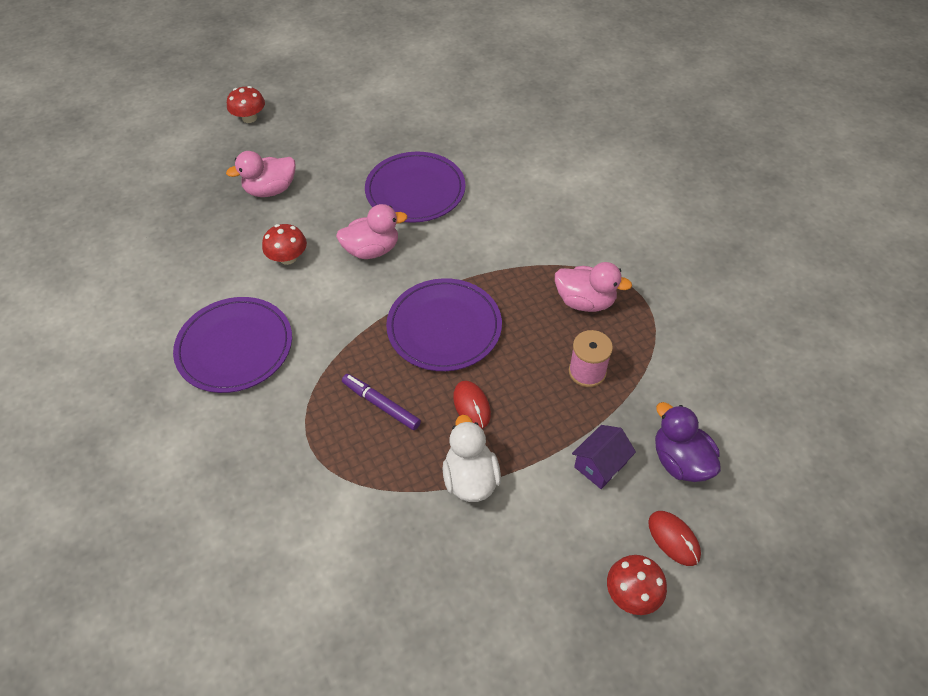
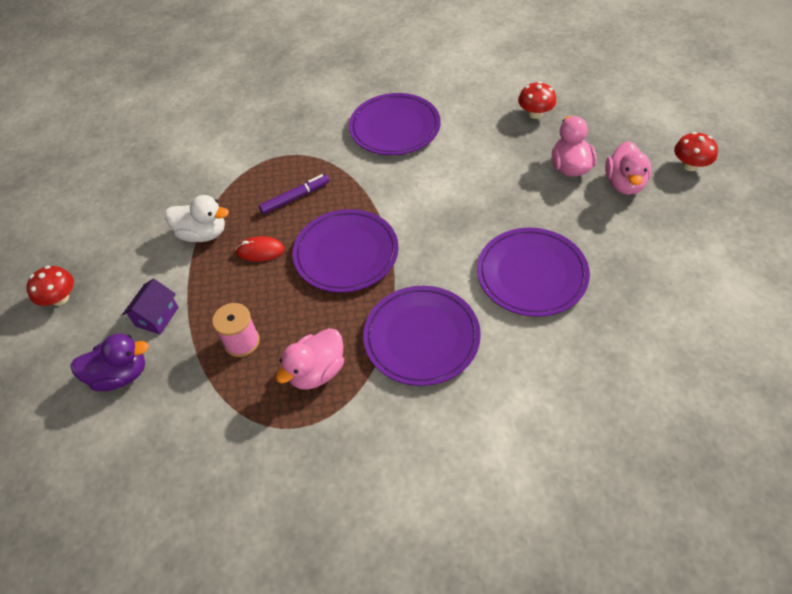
camera: 115 degrees right, 0 degrees up
(288, 258) = (475, 167): red mushroom -> red mushroom (535, 113)
(372, 250) = (461, 224): pink duck -> pink duck (624, 184)
(514, 243) = (421, 337): none -> purple plate
(600, 465) = (157, 317): purple house -> purple house turned 45 degrees clockwise
(673, 539) = (71, 340): red mouse -> none

